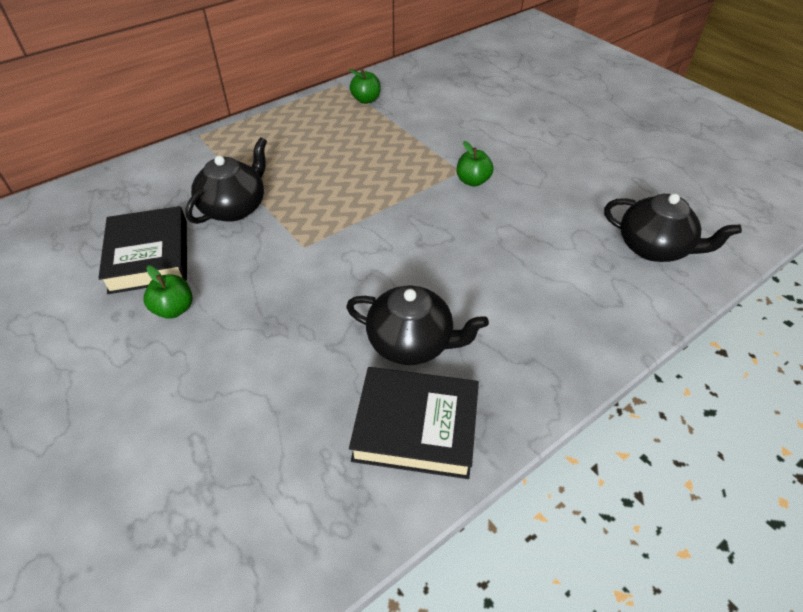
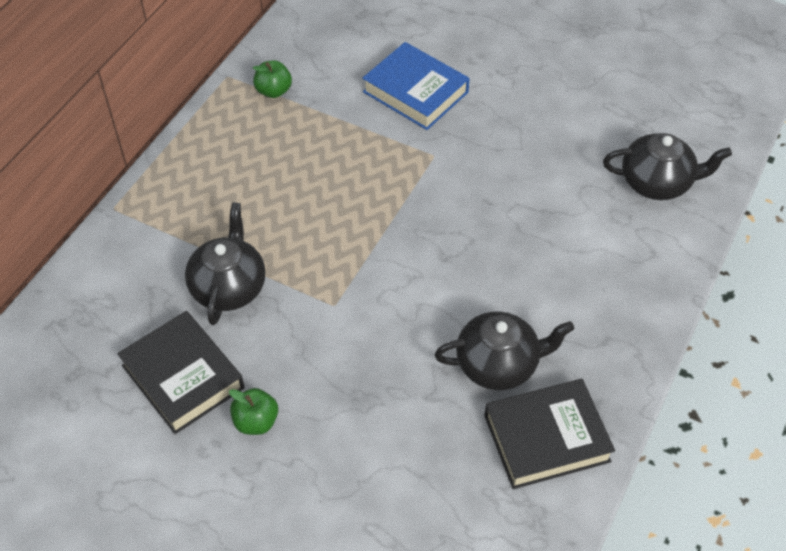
camera: 25 degrees left, 5 degrees up
(473, 127) = (415, 92): none -> blue book
(473, 181) = (453, 164): green apple -> none

